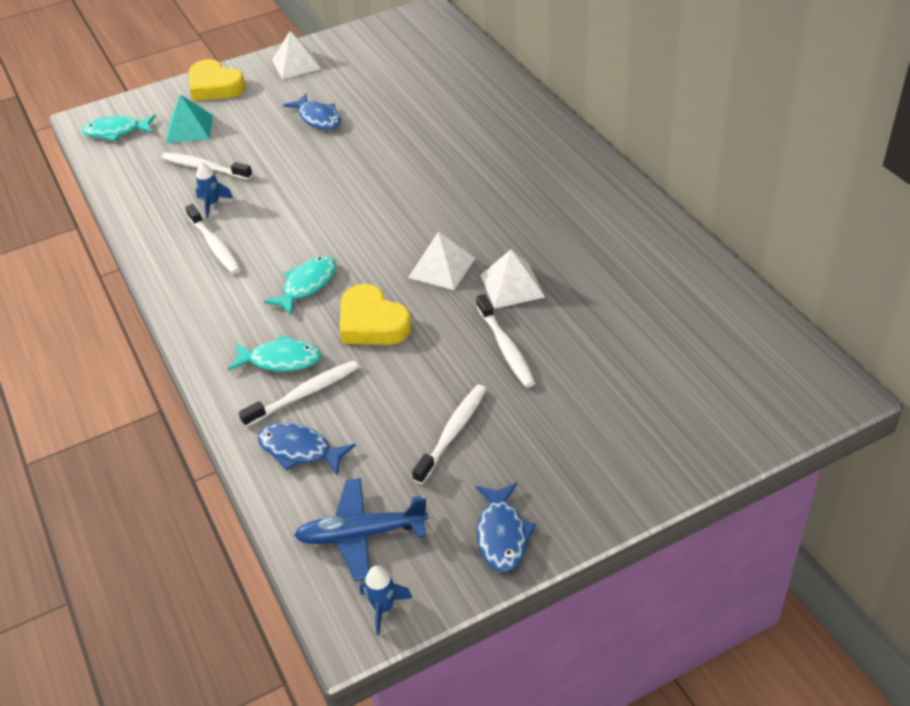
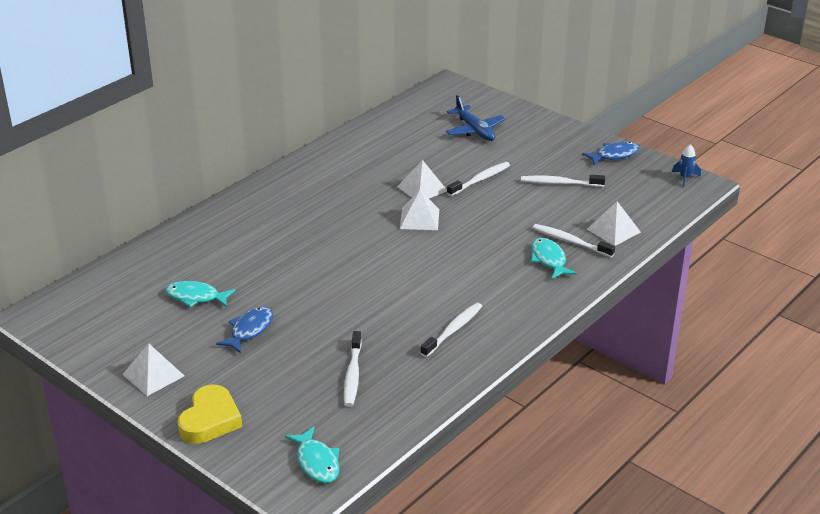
camera: 115 degrees left, 10 degrees down
(189, 129) = (293, 409): turquoise pyramid -> none
(212, 204) = (402, 351): blue rocket -> none
(300, 450) = (613, 230): blue fish -> white pyramid
(307, 285) = (471, 270): turquoise fish -> turquoise fish (196, 297)
(361, 534) = (650, 195): blue plane -> blue plane (475, 130)
(372, 323) = (490, 233): yellow heart -> none

